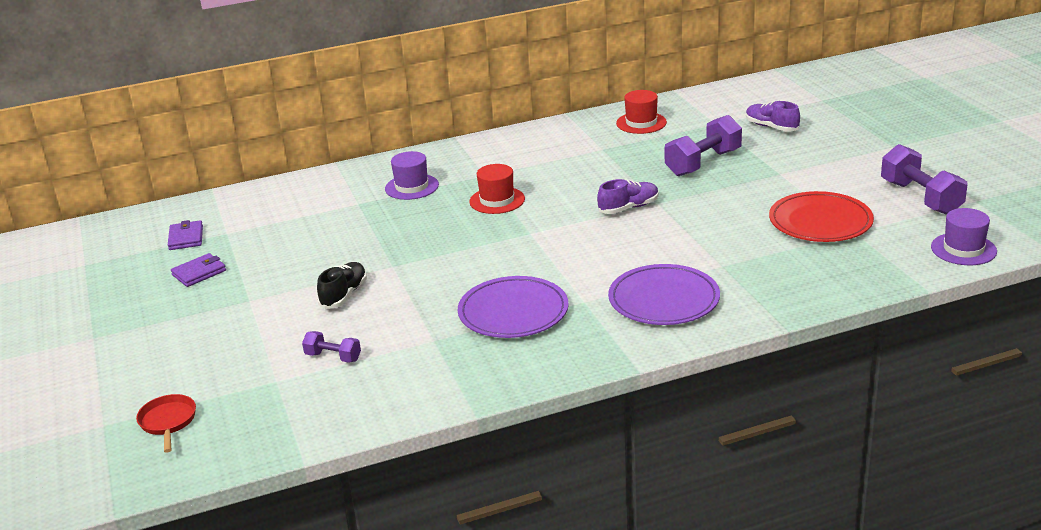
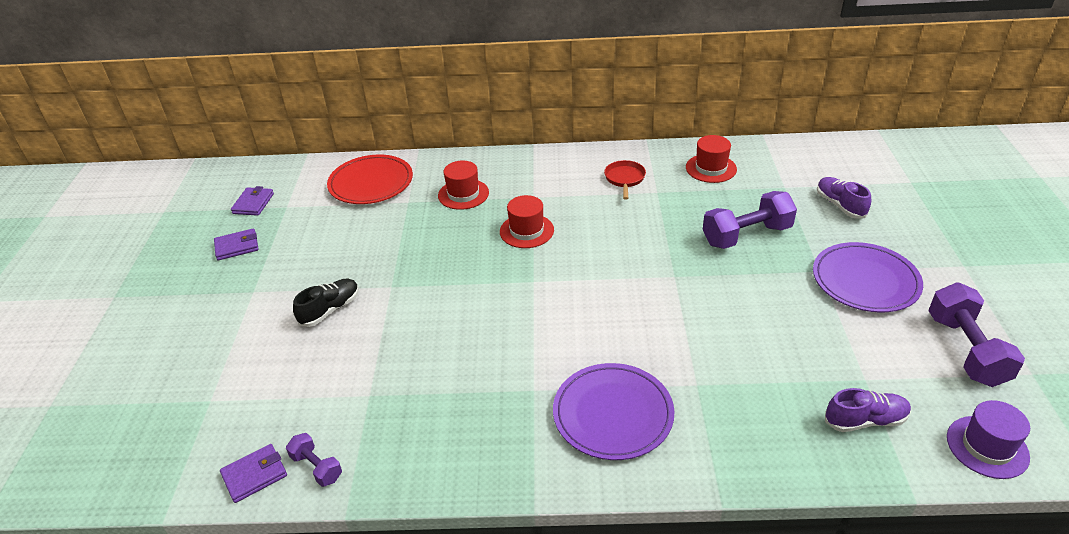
camera: 20 degrees right, 10 degrees up
(168, 422) = (97, 421): red pan -> red pan (624, 179)
(333, 357) = (273, 387): purple dumbbell -> purple dumbbell (317, 467)
(367, 414) = (255, 475): none -> purple wallet
(412, 187) = (463, 194): purple hat -> red hat
(513, 312) = (460, 382): purple plate -> purple plate (865, 281)
(628, 208) = (643, 275): purple shoe -> purple shoe (865, 420)
(820, 222) = (833, 352): red plate -> red plate (371, 183)

